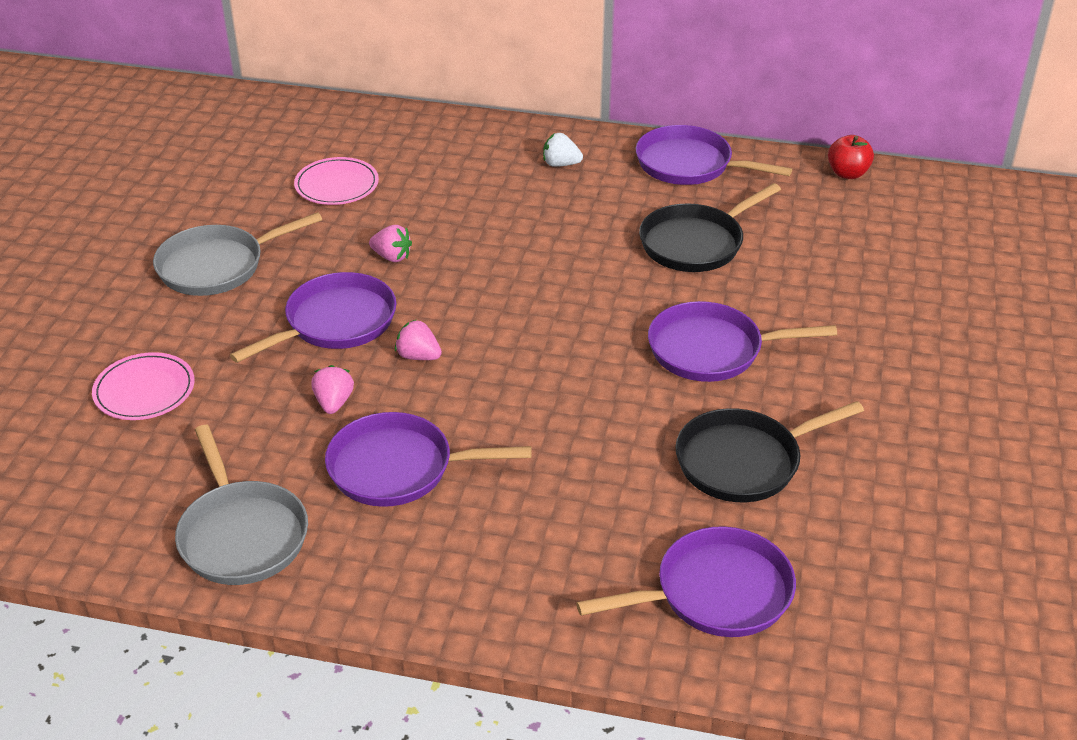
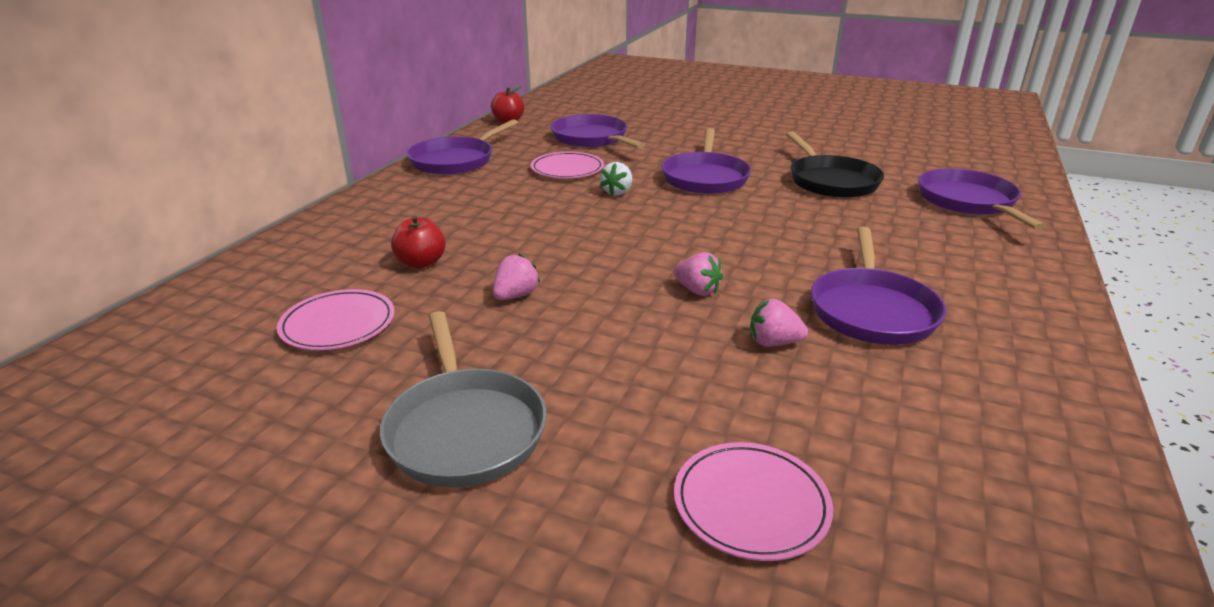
camera: 80 degrees left, 10 degrees down
(241, 535) = (1012, 412): grey pan -> none
(335, 323) = (628, 336): purple pan -> purple pan (592, 139)
(418, 356) = (697, 290): pink strawberry -> pink strawberry turned 90 degrees counterclockwise
(440, 198) = (421, 263): none -> red apple
(560, 164) = (410, 204): white strawberry -> white strawberry (617, 192)
(696, 243) = (567, 169): black pan -> pink plate

